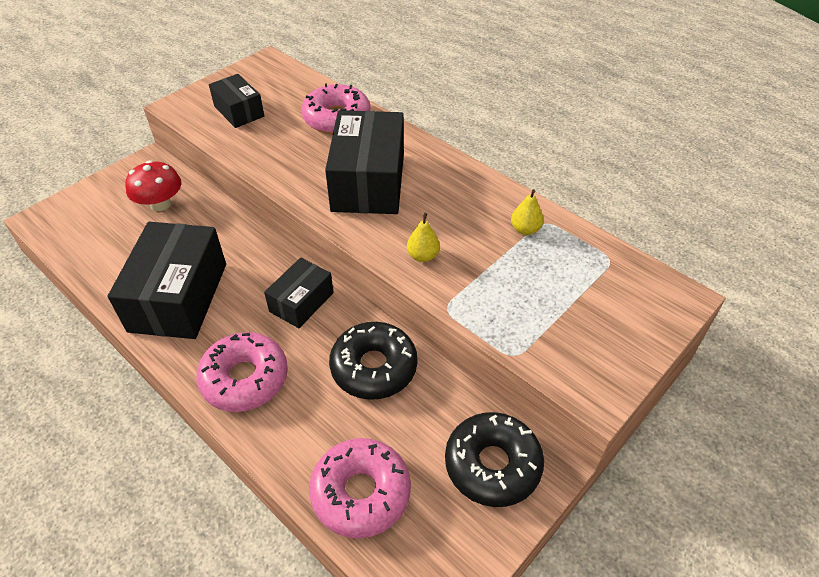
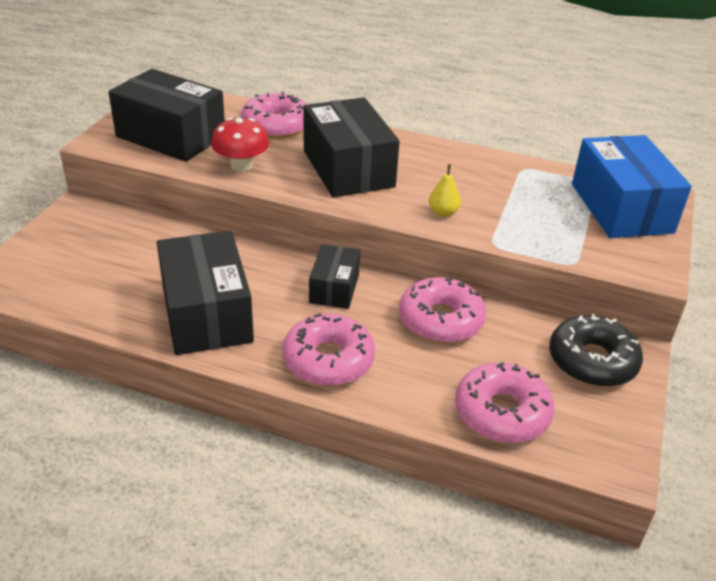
camera: 25 degrees left, 10 degrees down
(160, 204) = (121, 242): red mushroom -> red mushroom (241, 165)
(239, 111) = (171, 136): black box -> black box, size x1.80
(374, 367) = (440, 320): black donut -> pink donut
(525, 229) = (512, 176): yellow pear -> none
(618, 299) = (621, 208): none -> blue box

